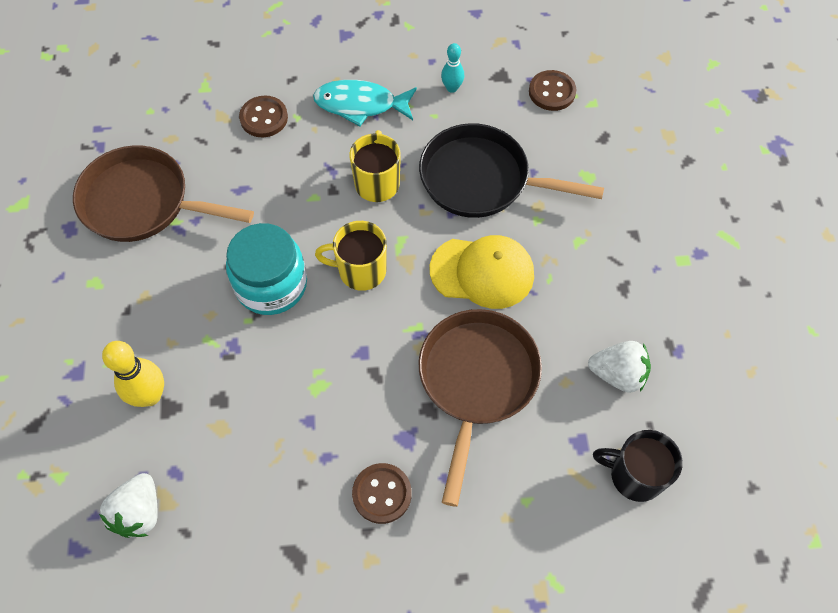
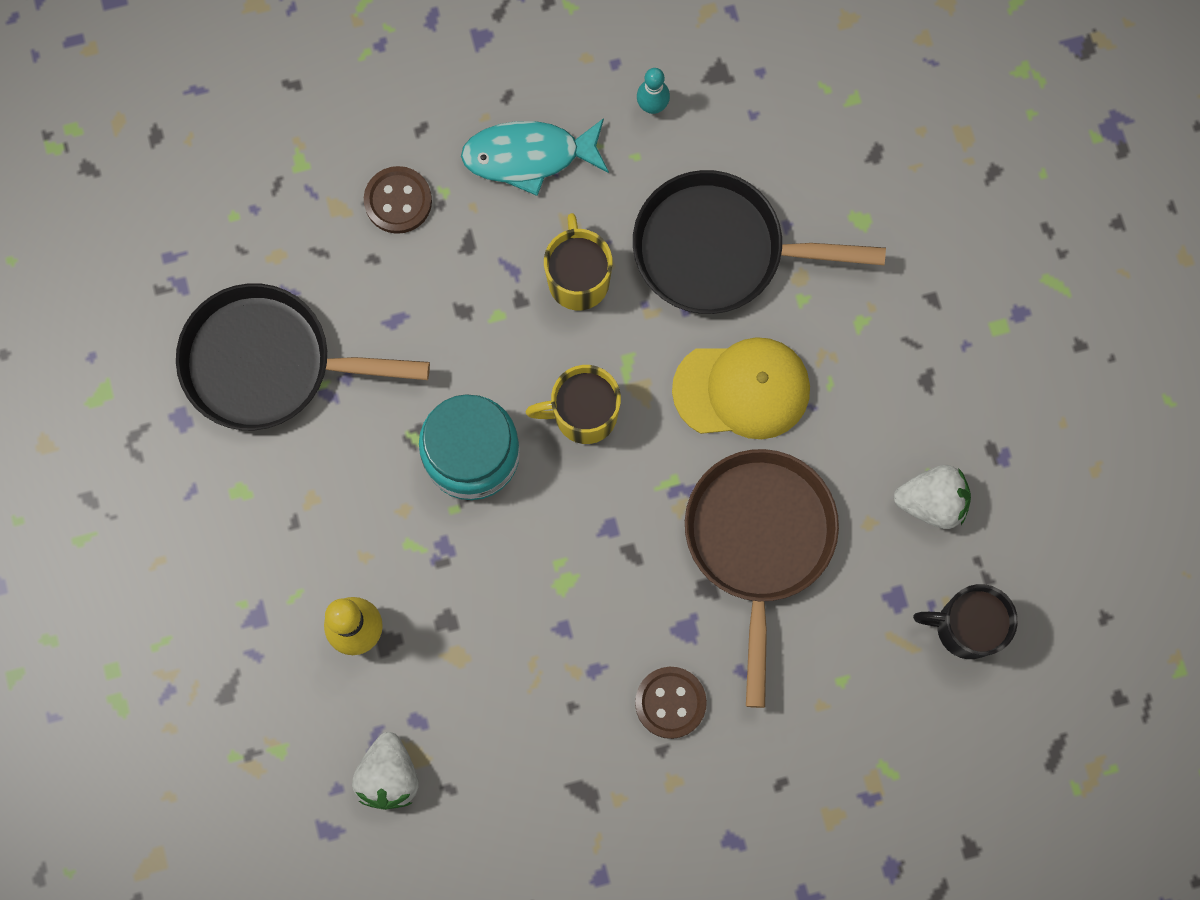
camera: 10 degrees left, 15 degrees up
(143, 202) = (268, 363): brown pan -> black pan
(552, 92) = (794, 89): brown button -> none

